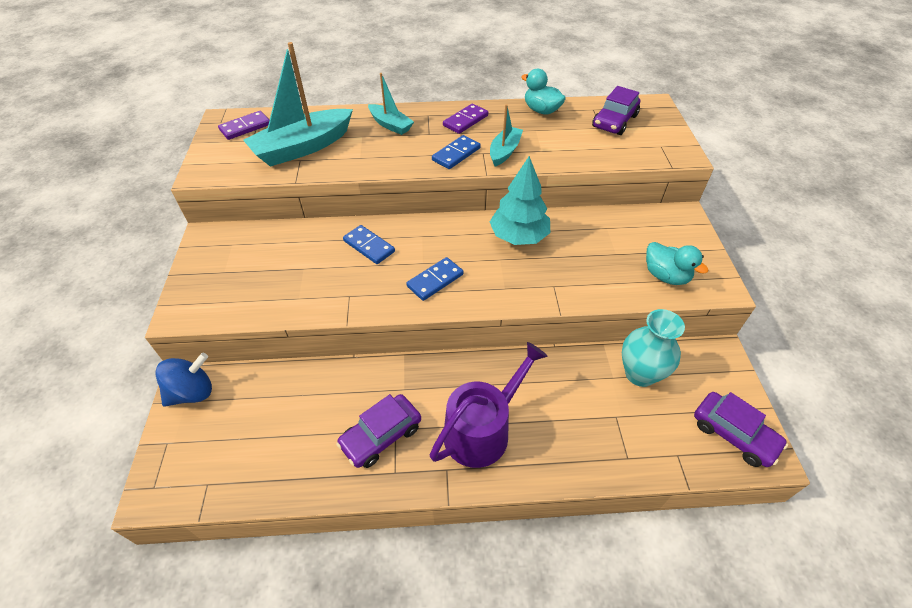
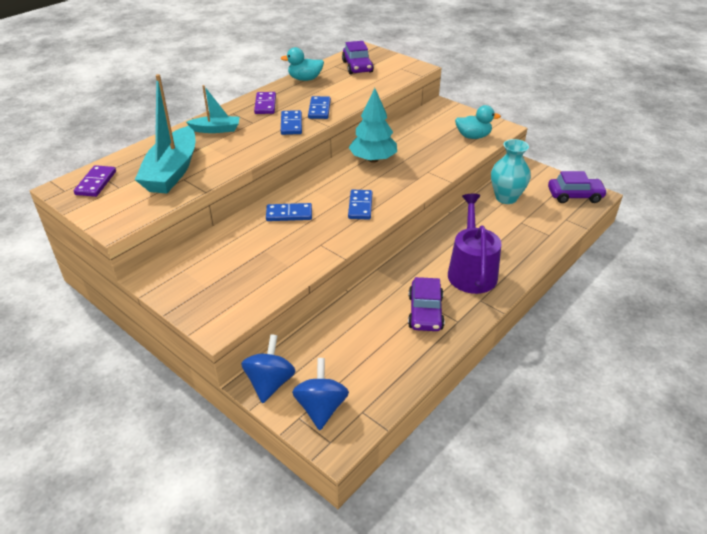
camera: 45 degrees left, 10 degrees down
(189, 449) = (321, 408): none -> blue spinning top
(504, 151) = (319, 109): turquoise boat -> blue domino

